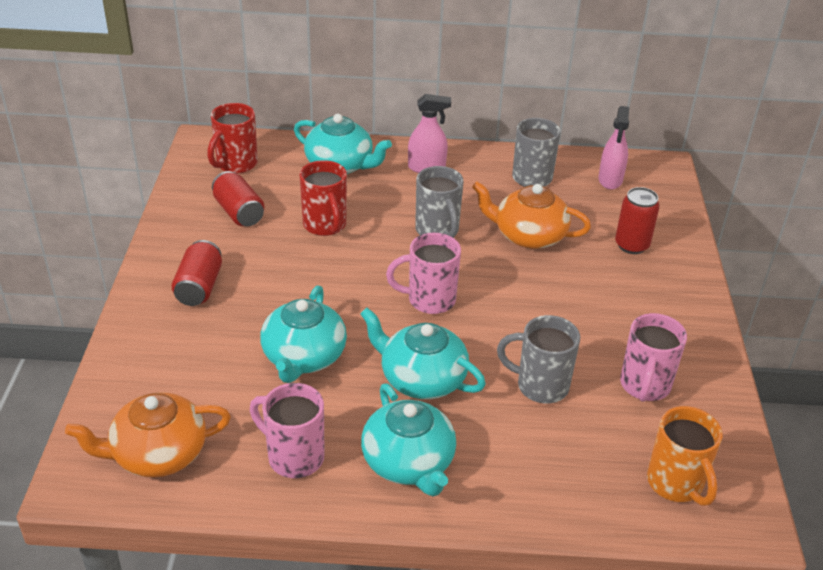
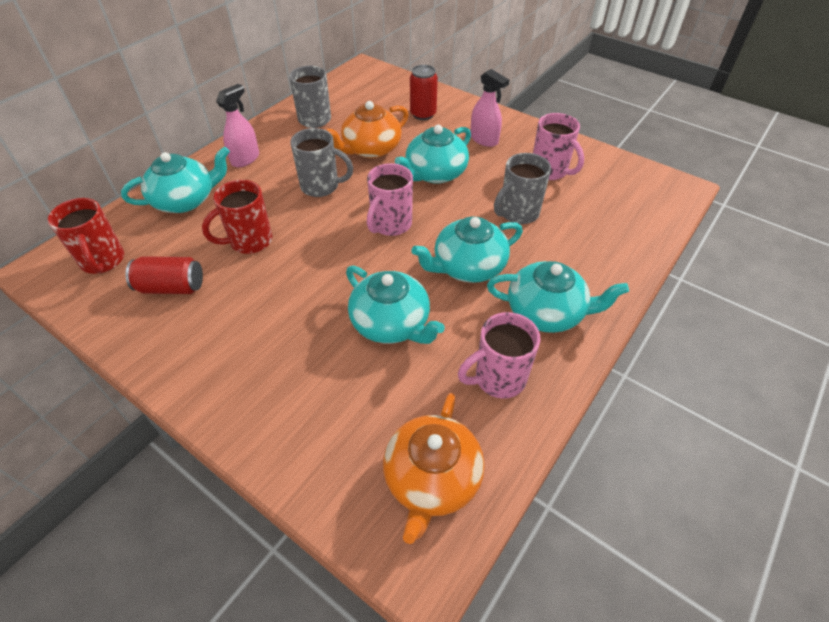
camera: 55 degrees left, 10 degrees up
(199, 287) = (241, 357): red can -> none
(325, 225) = (249, 242): red mug -> red mug turned 135 degrees clockwise
(539, 297) = (435, 173): none -> turquoise teapot
(610, 180) = (353, 91): pink spray bottle -> pink spray bottle (484, 139)
(676, 484) = (637, 199): orange mug -> none

